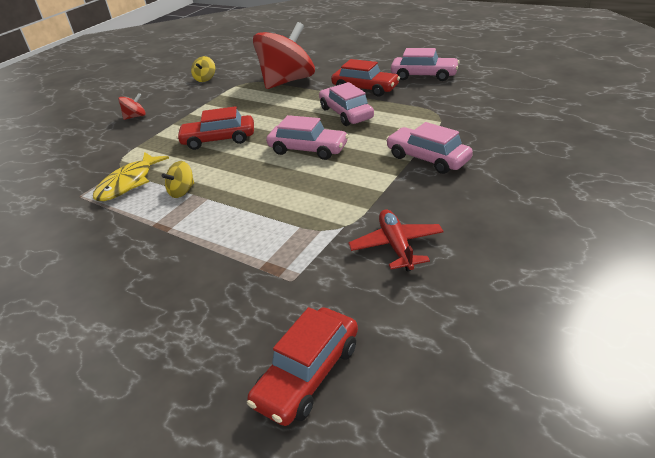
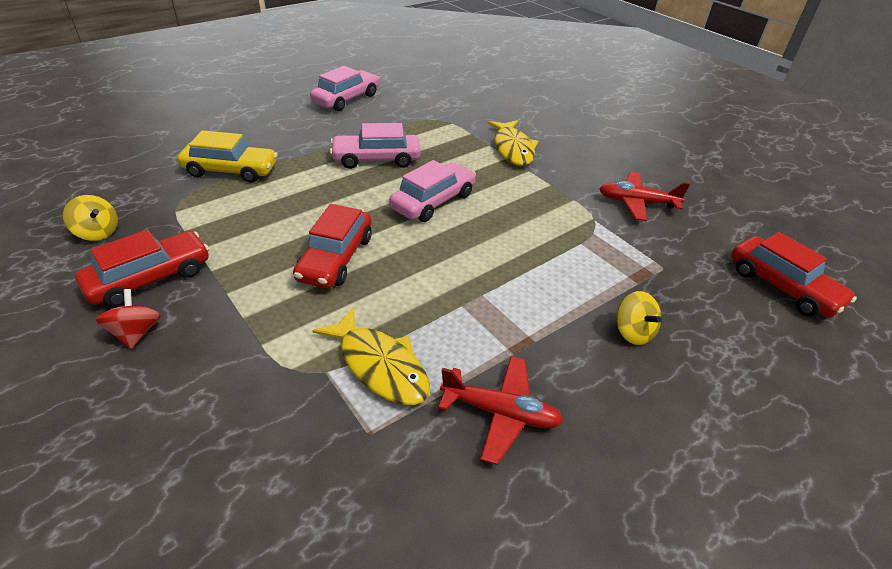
camera: 75 degrees left, 5 degrees up
(98, 233) = (500, 413): none -> red plane
(182, 191) = (449, 313): yellow spinning top -> yellow spinning top (633, 332)
(287, 81) = (231, 170): red spinning top -> yellow car
(365, 89) = (331, 133): red car -> red car (150, 278)
(427, 158) = (512, 149): pink car -> yellow fish

